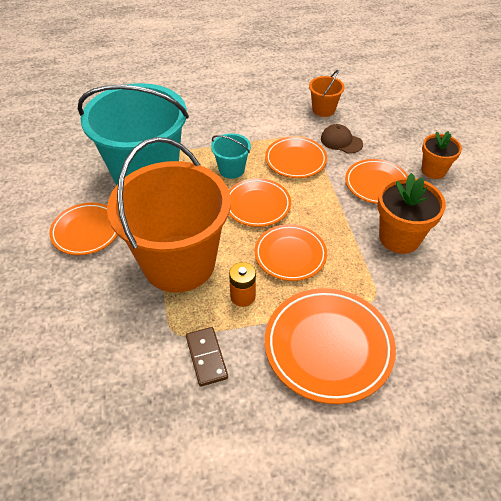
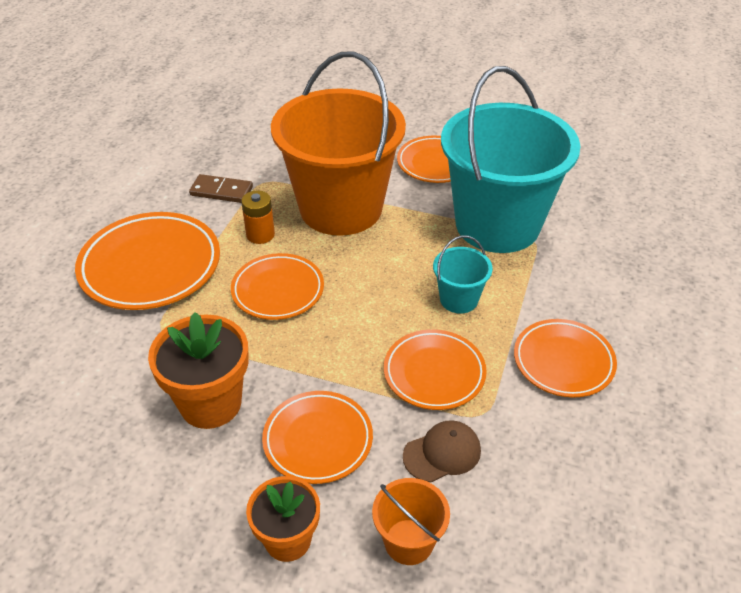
camera: 120 degrees right, 5 degrees down
(257, 205) = (376, 296): orange plate -> orange plate (563, 361)
(323, 109) = (543, 477): orange bucket -> orange bucket (409, 542)

